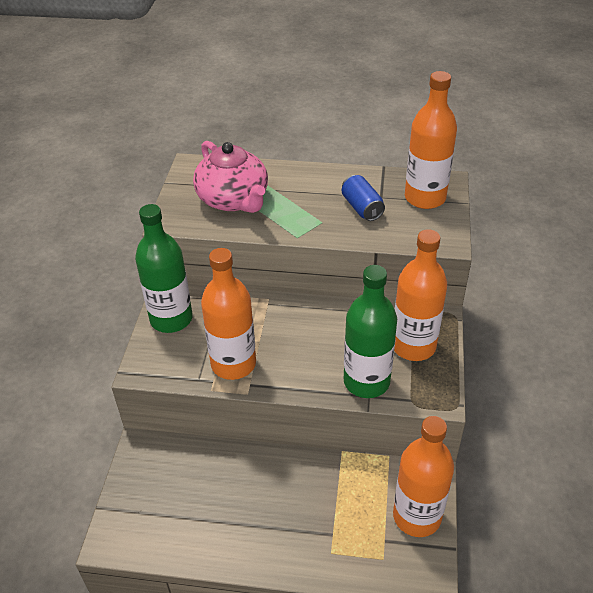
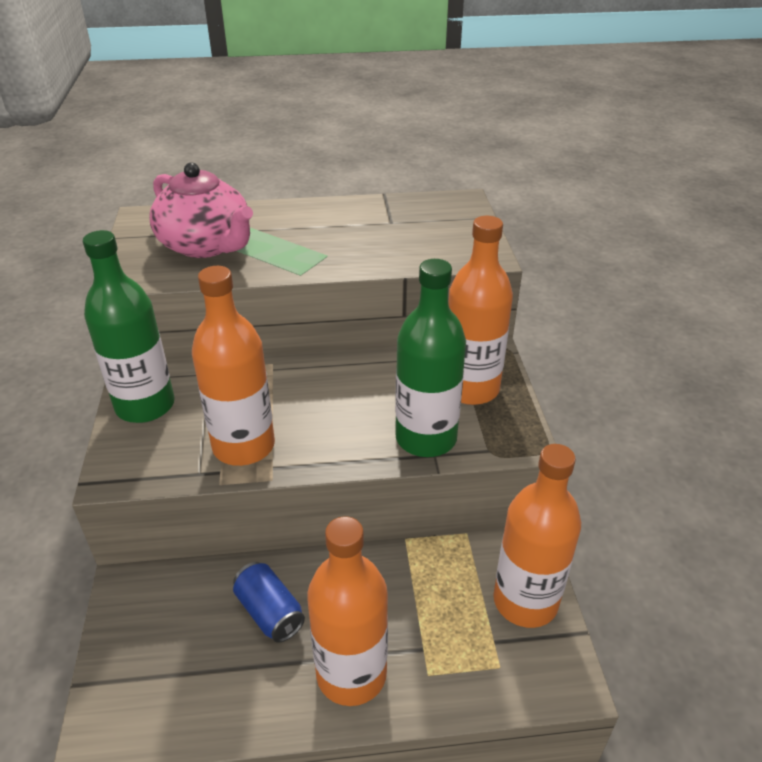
camera: 15 degrees left, 5 degrees down
(362, 208) = (372, 235): blue can -> blue can (269, 612)
(425, 198) = (444, 217): orange bottle -> orange bottle (351, 674)

